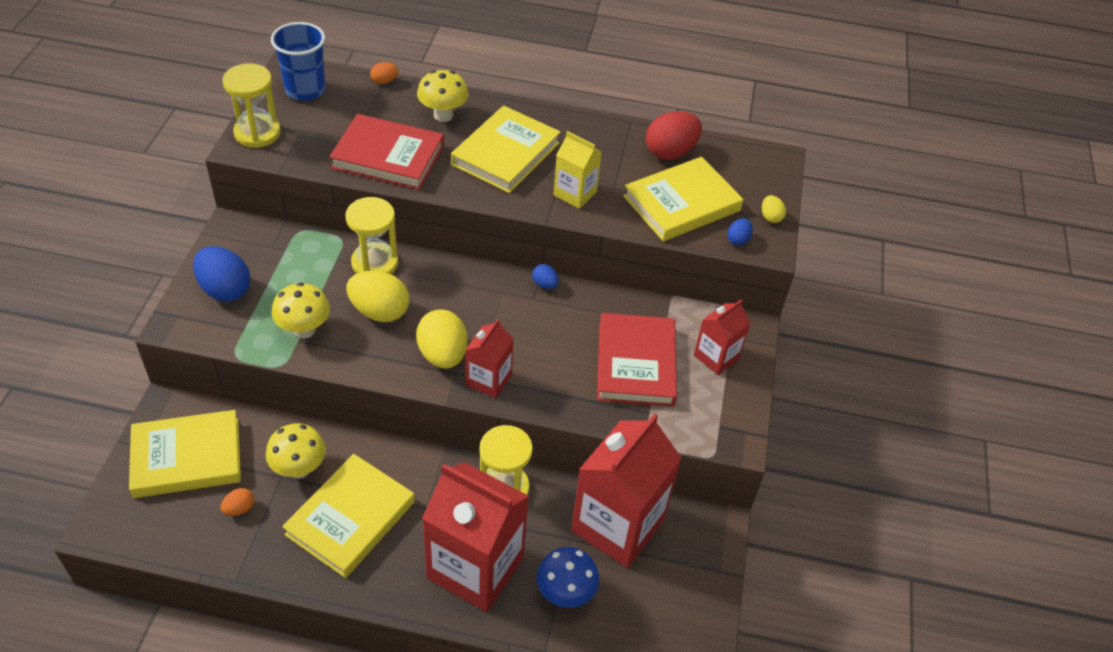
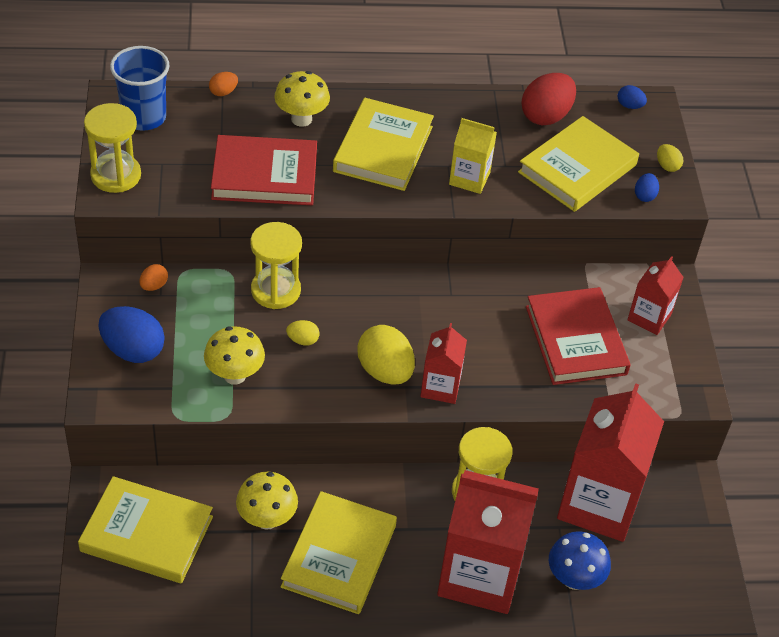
camera: 15 degrees left, 0 degrees up
(187, 458) = (146, 534): yellow book -> yellow book turned 45 degrees clockwise
(239, 509) = (224, 572): orange egg -> orange egg (154, 286)
(379, 311) = (303, 340): yellow egg -> yellow egg, size x0.49
(545, 284) = (456, 278): blue egg -> blue egg (629, 106)

